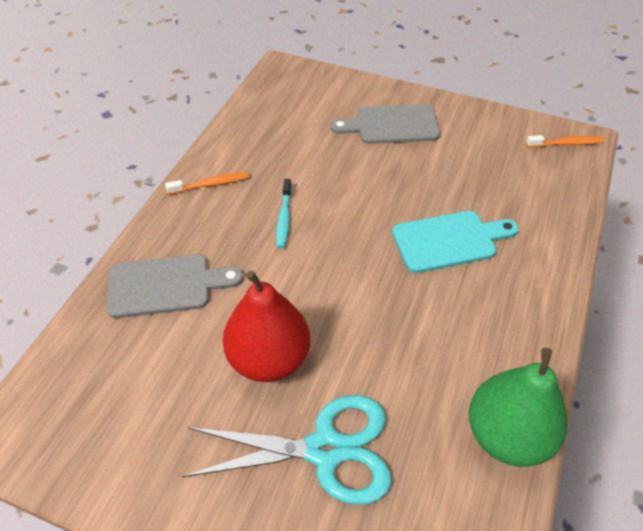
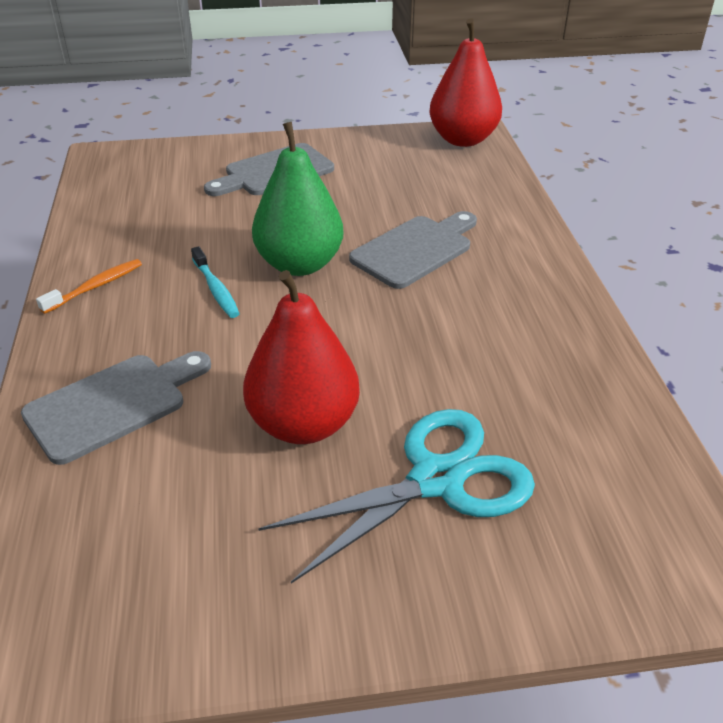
camera: 30 degrees left, 10 degrees down
(449, 241) = (415, 249): turquoise cutting board -> grey cutting board
(508, 435) = (604, 386): green pear -> green pear (299, 264)
(566, 144) = (462, 139): orange toothbrush -> red pear

